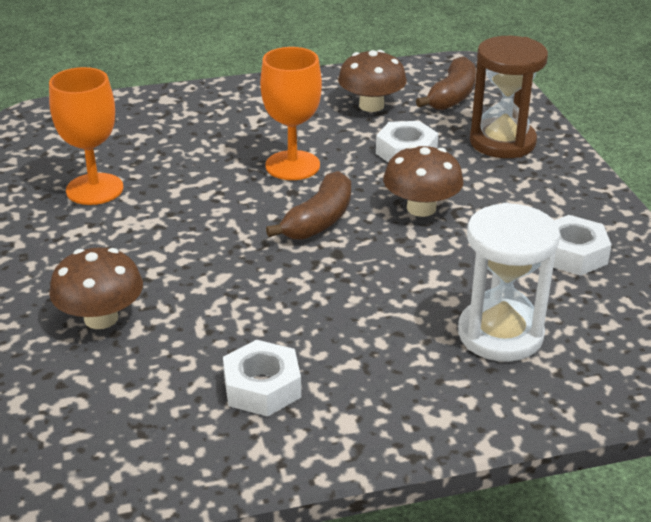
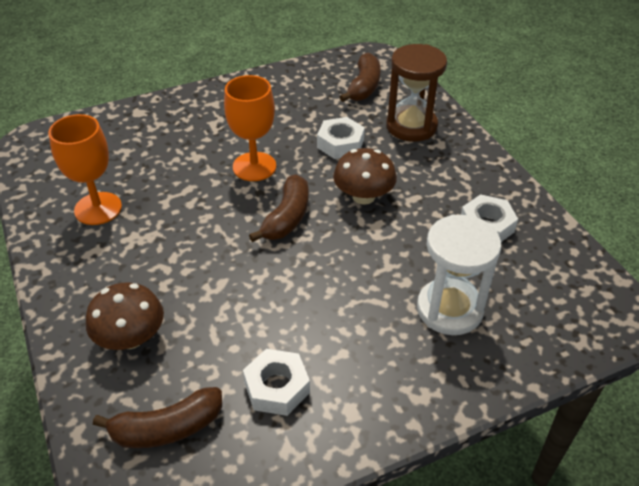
camera: 10 degrees left, 10 degrees up
(121, 410) = (167, 428): none -> brown banana
(371, 105) = (303, 102): brown mushroom -> none

